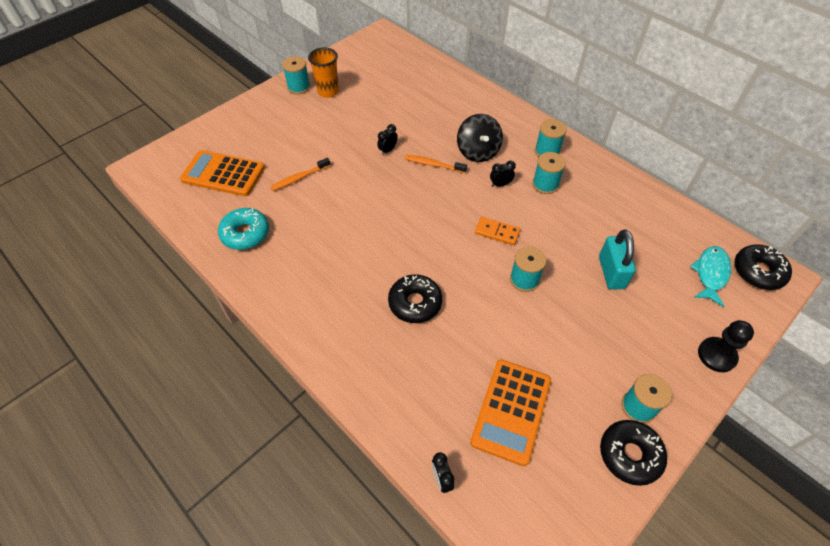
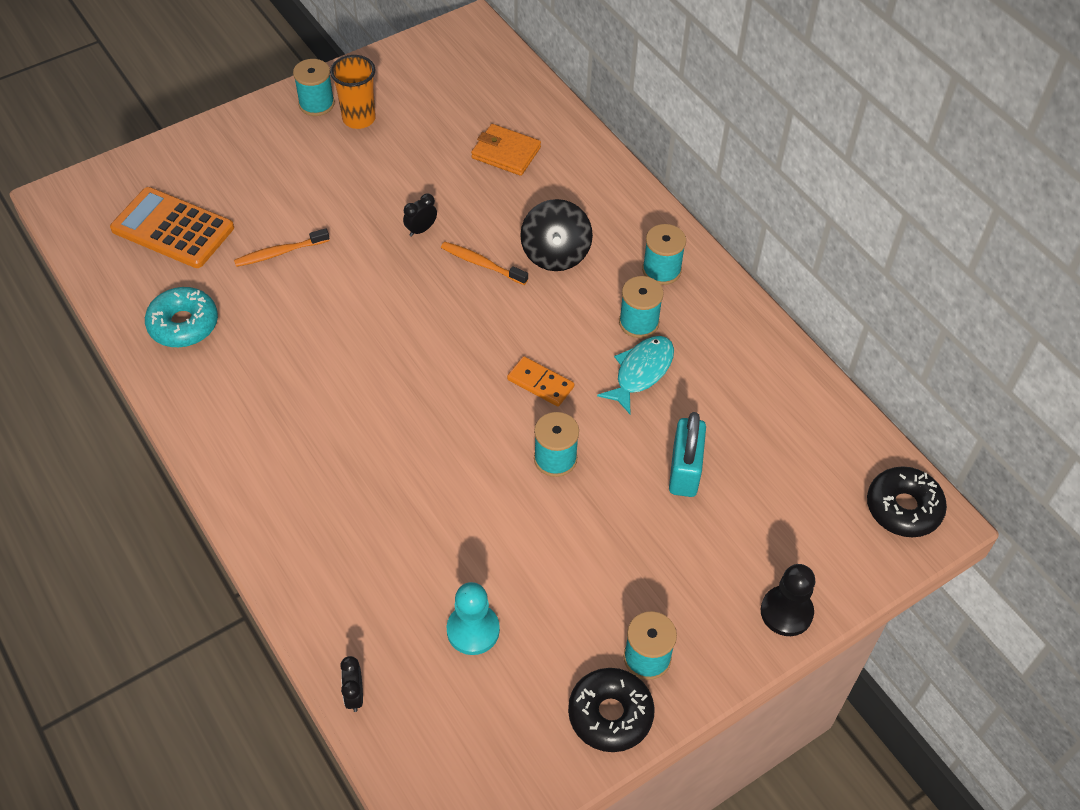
camera: 10 degrees right, 0 degrees up
(415, 303) = (390, 464): black donut -> none
(426, 98) = (506, 153): none -> orange wallet
(500, 184) = (571, 311): black clock -> none
(511, 411) = (473, 630): orange calculator -> turquoise pawn
(710, 274) = (830, 498): turquoise fish -> turquoise fish (641, 372)

